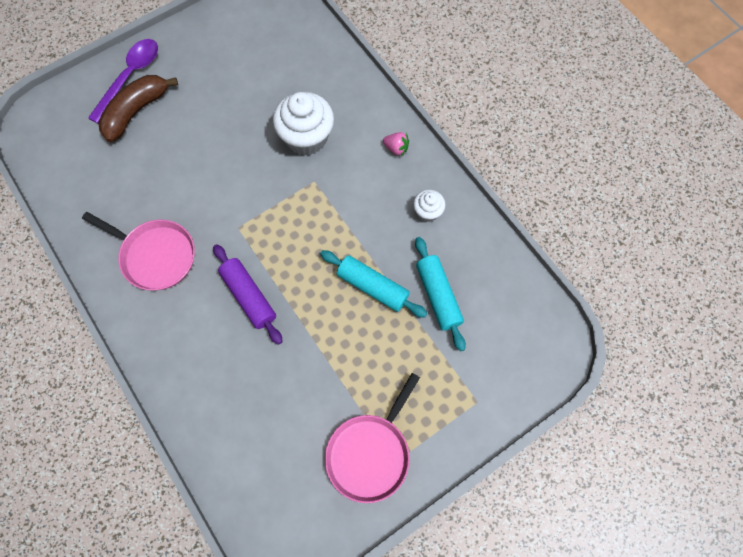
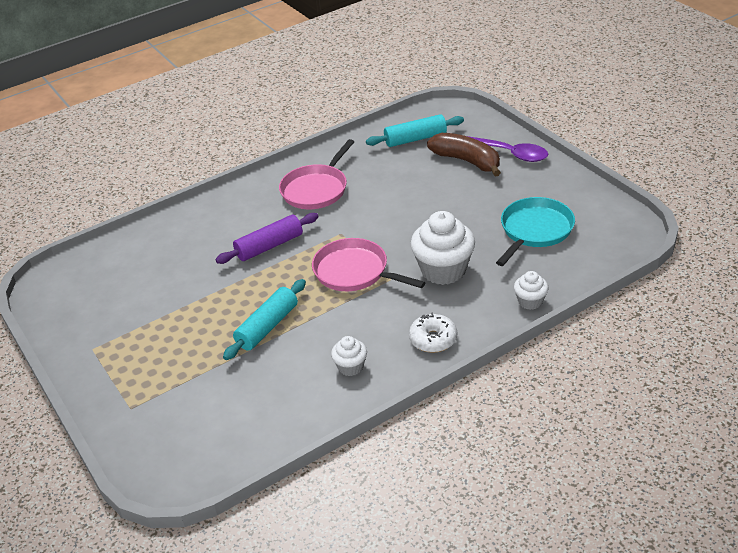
camera: 95 degrees right, 30 degrees down
(259, 64) = (535, 230): none -> turquoise pan
(354, 75) = (530, 301): none -> white cupcake
(370, 453) = (104, 331): pink pan -> pink pan (354, 272)
(396, 148) = (433, 339): pink strawberry -> white donut
(438, 296) = (250, 377): turquoise rolling pin -> turquoise rolling pin (415, 139)

